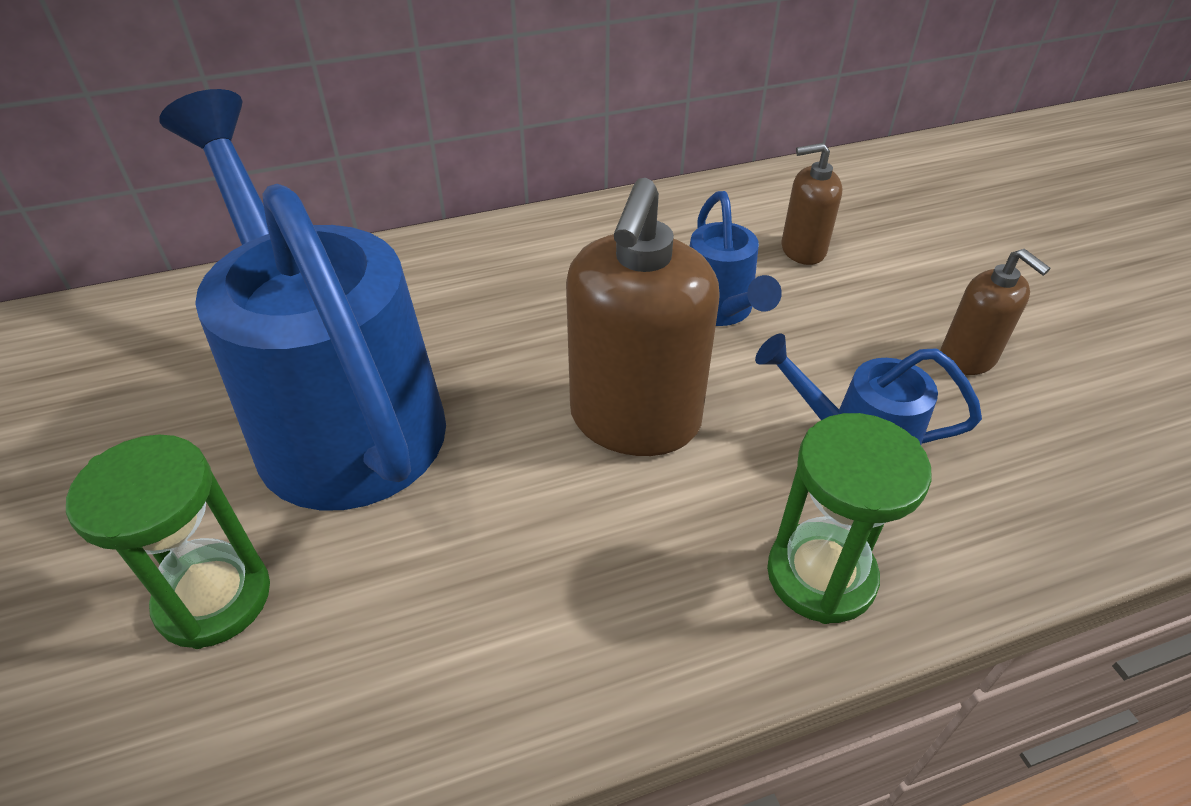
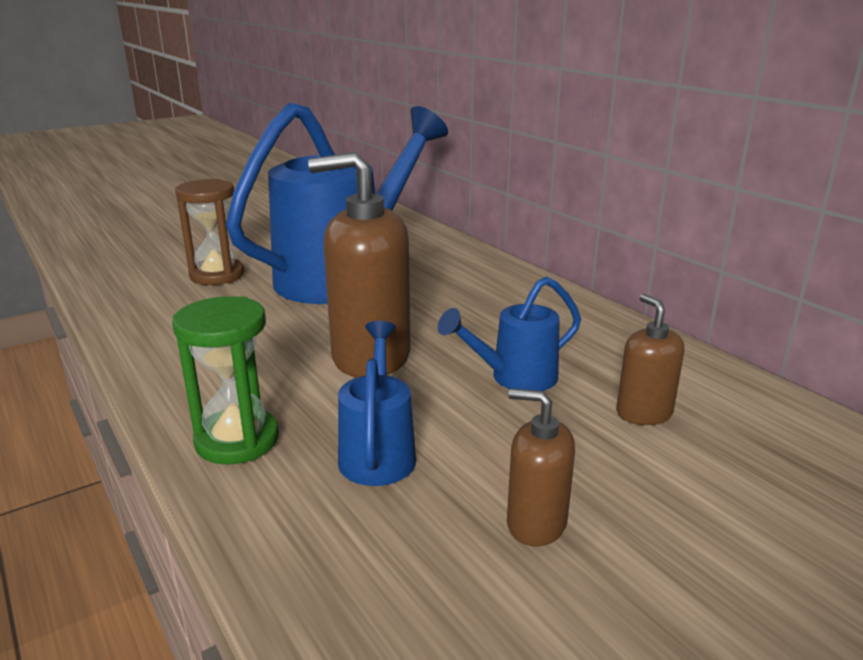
camera: 75 degrees right, 20 degrees down
(214, 598) = (217, 275): green hourglass -> brown hourglass
(968, 358) = (536, 523): brown soap dispenser -> brown soap dispenser turned 75 degrees clockwise

